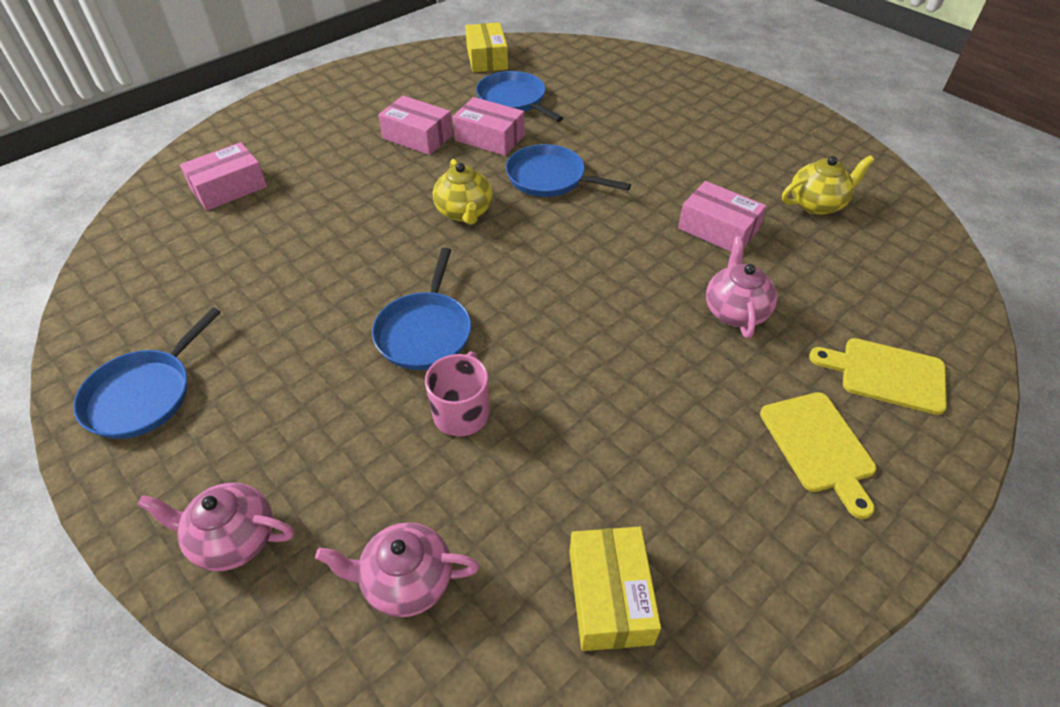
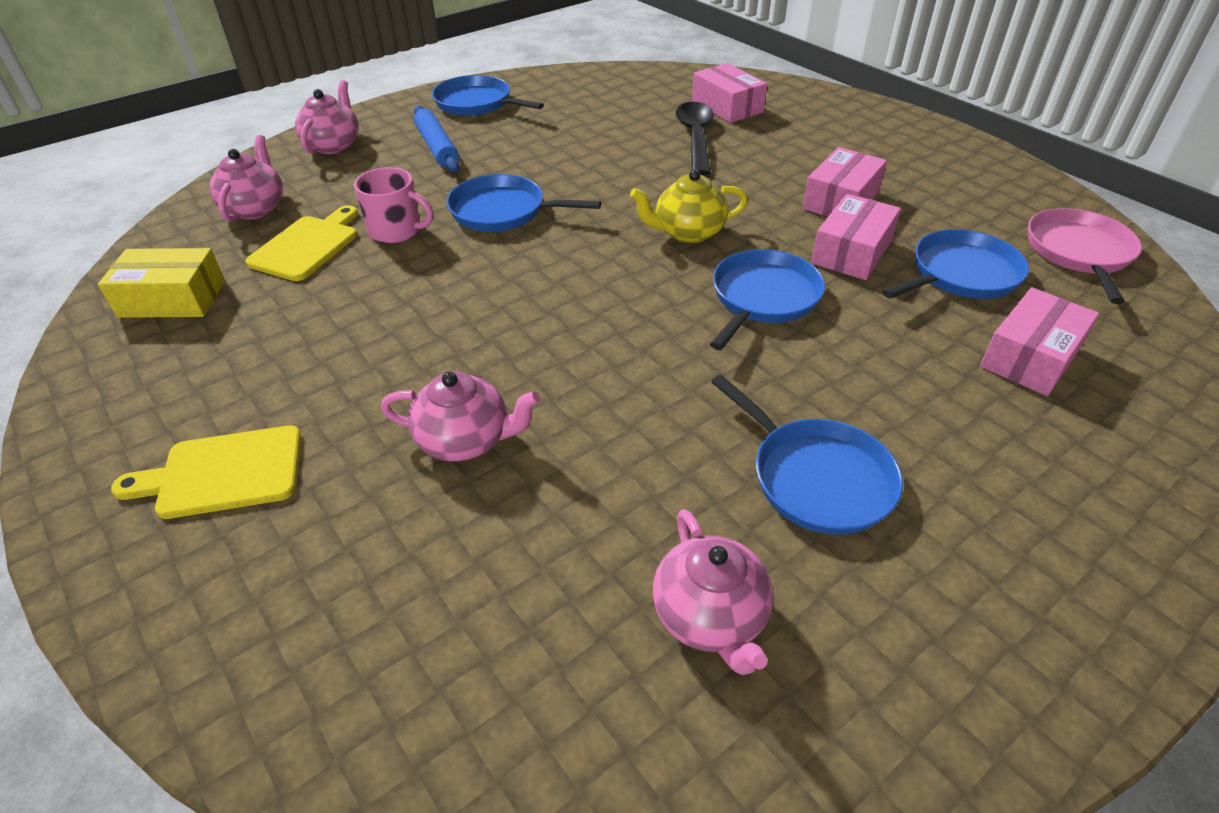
camera: 95 degrees right, 5 degrees down
(268, 413) = (437, 147): none -> blue rolling pin
(293, 208) = (695, 138): none -> black spoon
(487, 58) = (1079, 253): yellow box -> pink pan
(711, 167) = (816, 477): none -> blue pan
(718, 229) = (642, 454): pink box -> pink box (1030, 357)
(817, 204) = (710, 617): yellow teapot -> pink teapot
(886, 374) = (290, 586): yellow cutting board -> yellow cutting board (307, 246)

